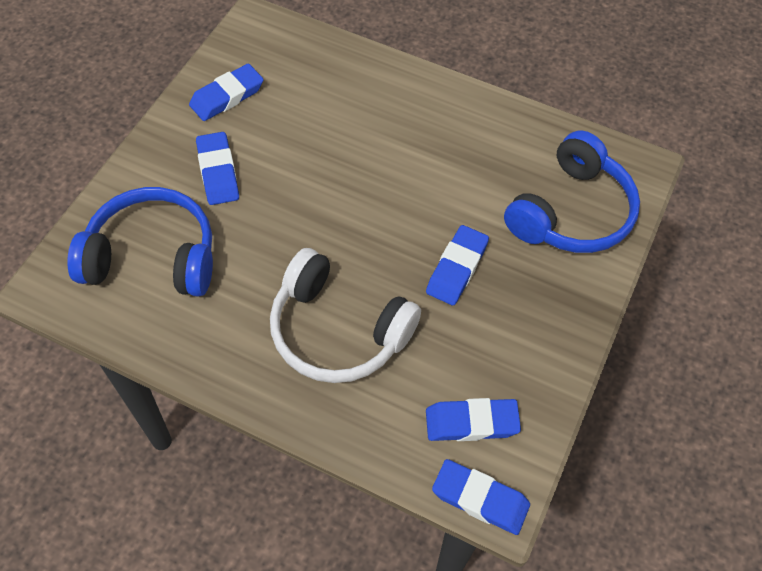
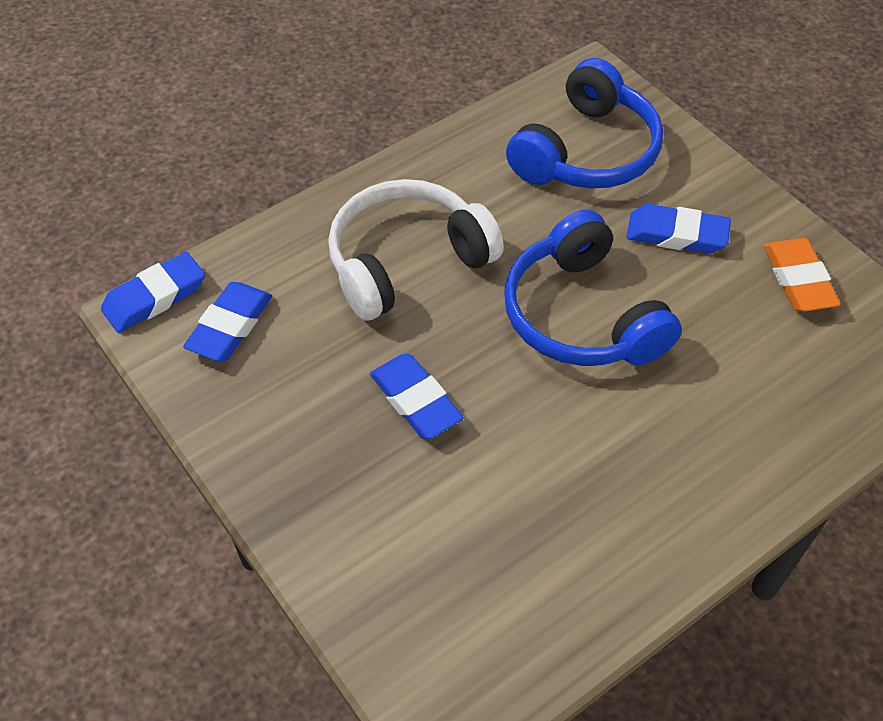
camera: 120 degrees right, 5 degrees down
(227, 96) = (798, 280): blue eraser -> orange eraser
(571, 212) = (420, 575): blue headphones -> blue headphones (581, 316)

